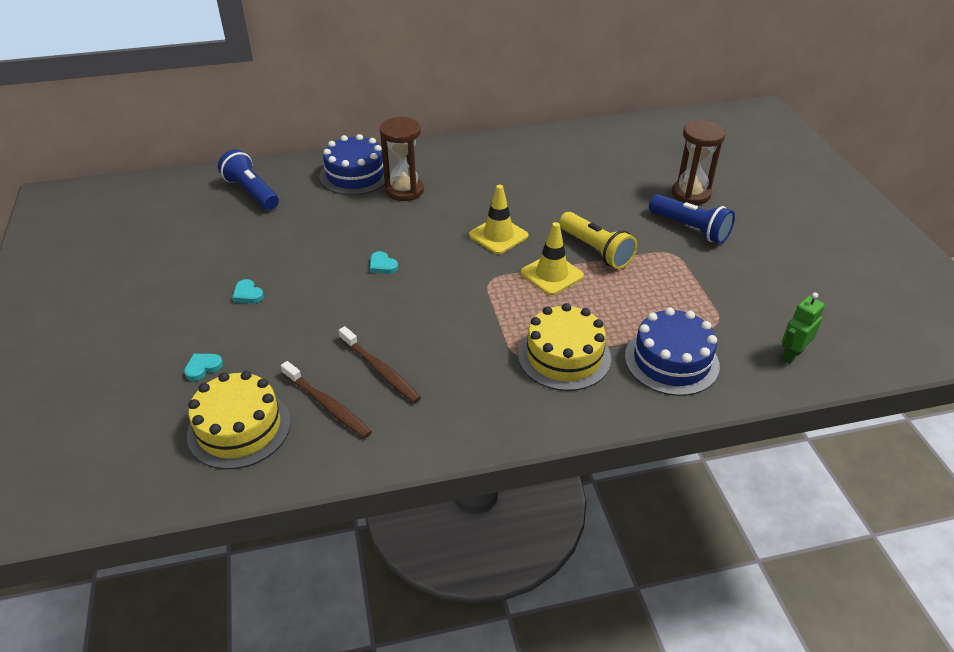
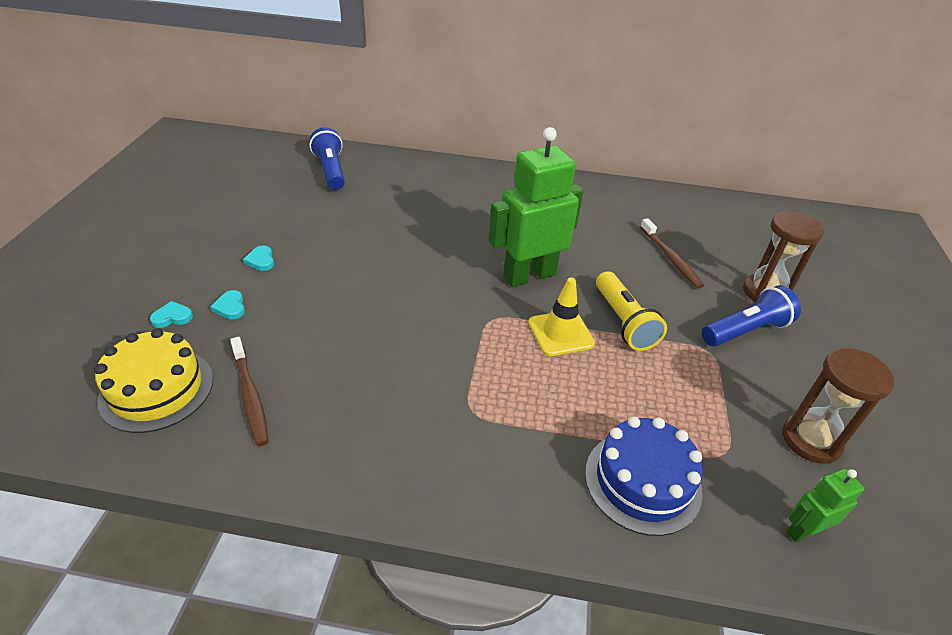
camera: 20 degrees right, 0 degrees up
(355, 175) = (430, 180): blue cake -> none
(380, 370) = (324, 377): brown toothbrush -> brown toothbrush (670, 258)
(382, 265) = (398, 271): turquoise heart -> turquoise heart (230, 307)
(404, 190) = (465, 206): brown hourglass -> brown hourglass (811, 440)
(498, 235) = (529, 275): yellow traffic cone -> green robot
(564, 356) = (521, 430): yellow cake -> none
(690, 228) = (745, 330): blue flashlight -> blue flashlight turned 90 degrees counterclockwise

